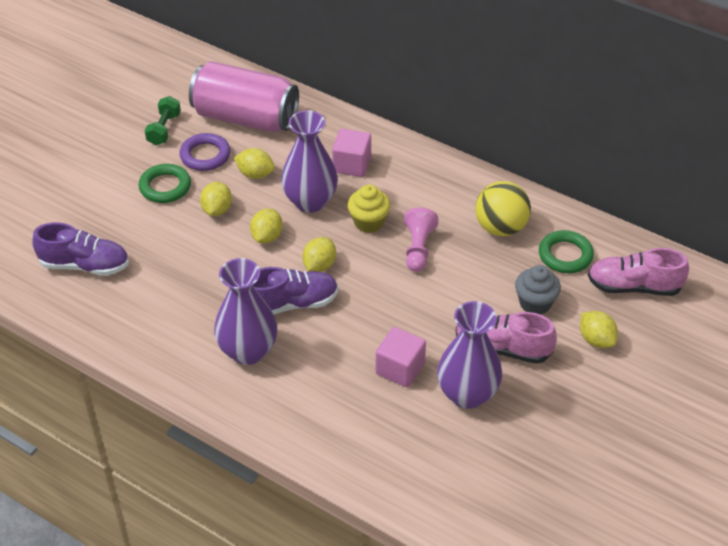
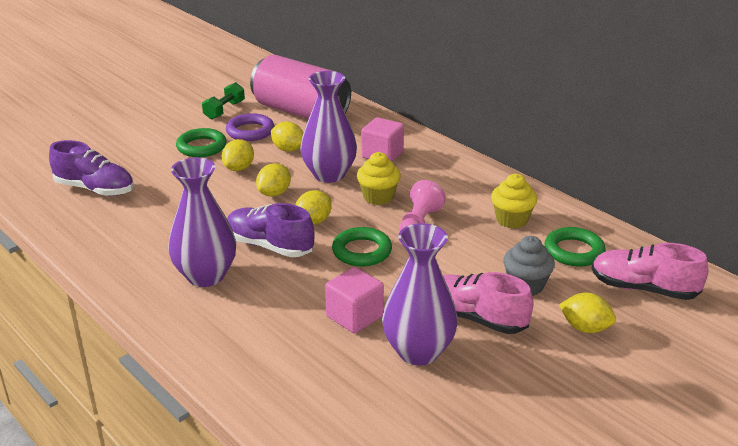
camera: 15 degrees right, 15 degrees down
(291, 304) = (270, 246): purple shoe -> purple shoe turned 150 degrees counterclockwise
(378, 293) = (362, 251): none -> green ring
(500, 228) = (511, 220): yellow ball -> yellow cupcake
(596, 340) = (585, 328): yellow lemon -> yellow lemon turned 45 degrees counterclockwise

